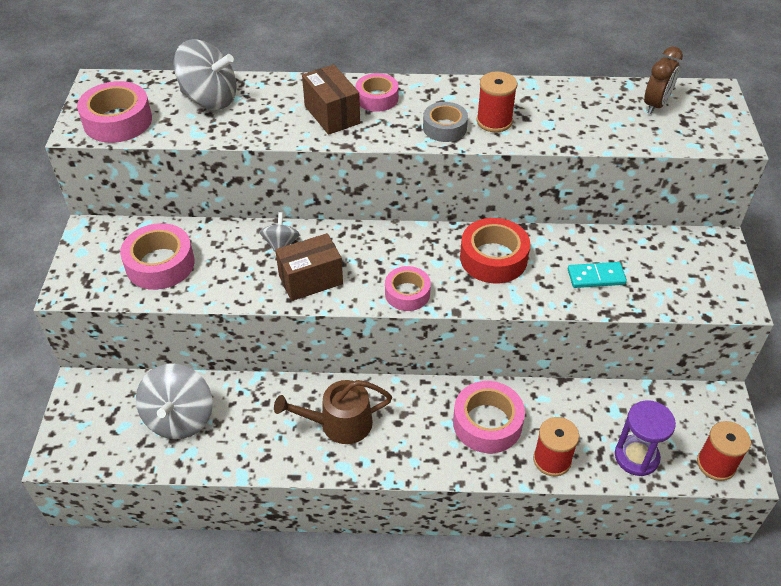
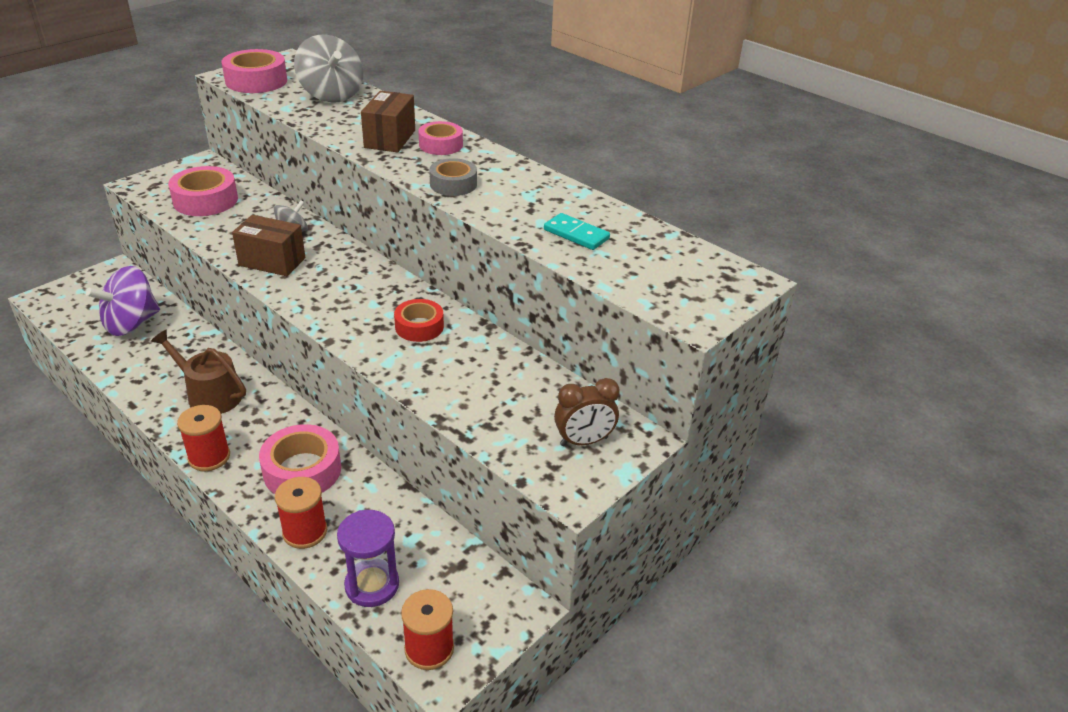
camera: 40 degrees right, 10 degrees down
(180, 418) = (131, 323): grey spinning top -> purple spinning top
(407, 293) = (317, 308): pink tape -> none
(493, 258) = (419, 326): red tape -> red tape, size x0.65
(494, 121) = (499, 199): red spool -> red spool (209, 457)
(596, 277) = (477, 390): turquoise domino -> turquoise domino (576, 234)
(655, 105) = (667, 259): brown clock -> brown clock (584, 441)

